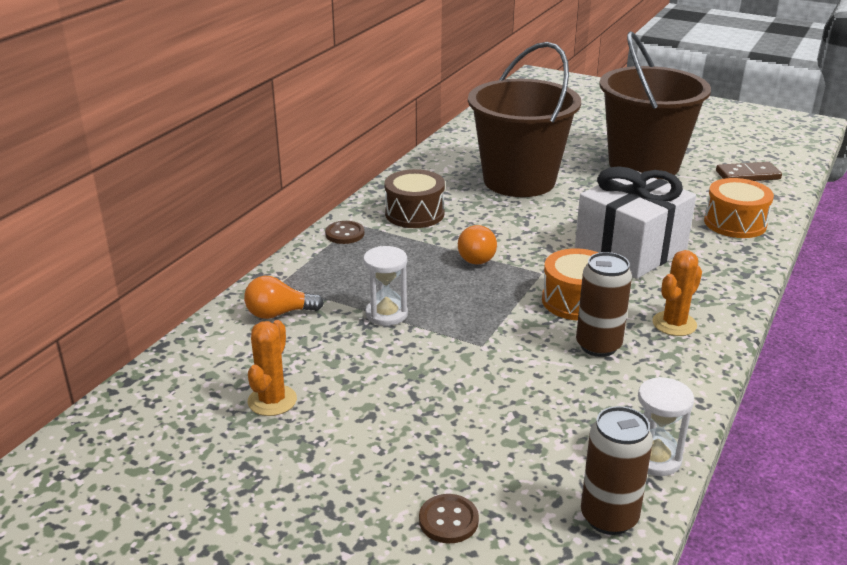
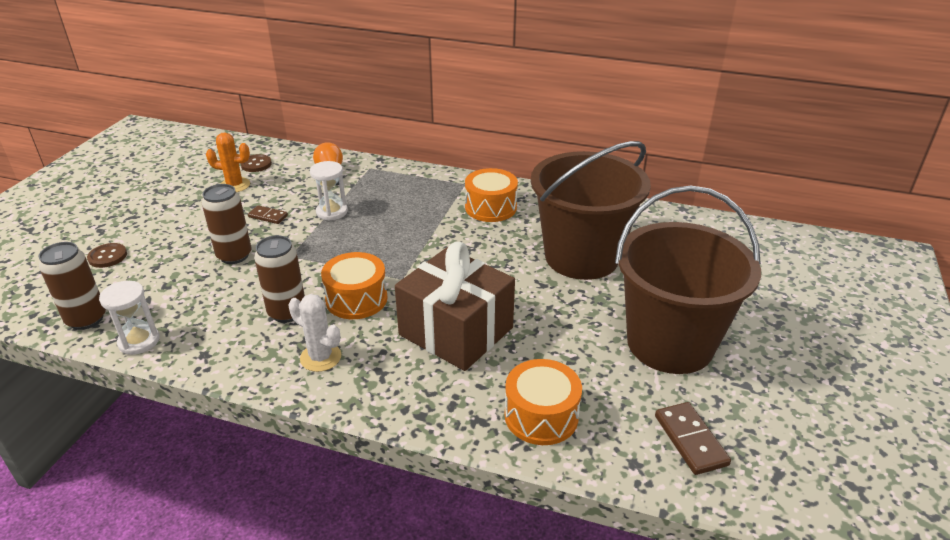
camera: 80 degrees right, 5 degrees up
(344, 234) = (446, 182): brown button -> brown button (256, 164)
(379, 365) = (268, 216): none -> brown domino
(414, 213) = (490, 207): brown drum -> orange drum
(473, 390) = (234, 255): none -> brown can
(476, 256) = (423, 243): orange light bulb -> none
(630, 249) = (456, 331): white gift -> brown gift
(674, 324) = (320, 357): orange cactus -> white cactus

